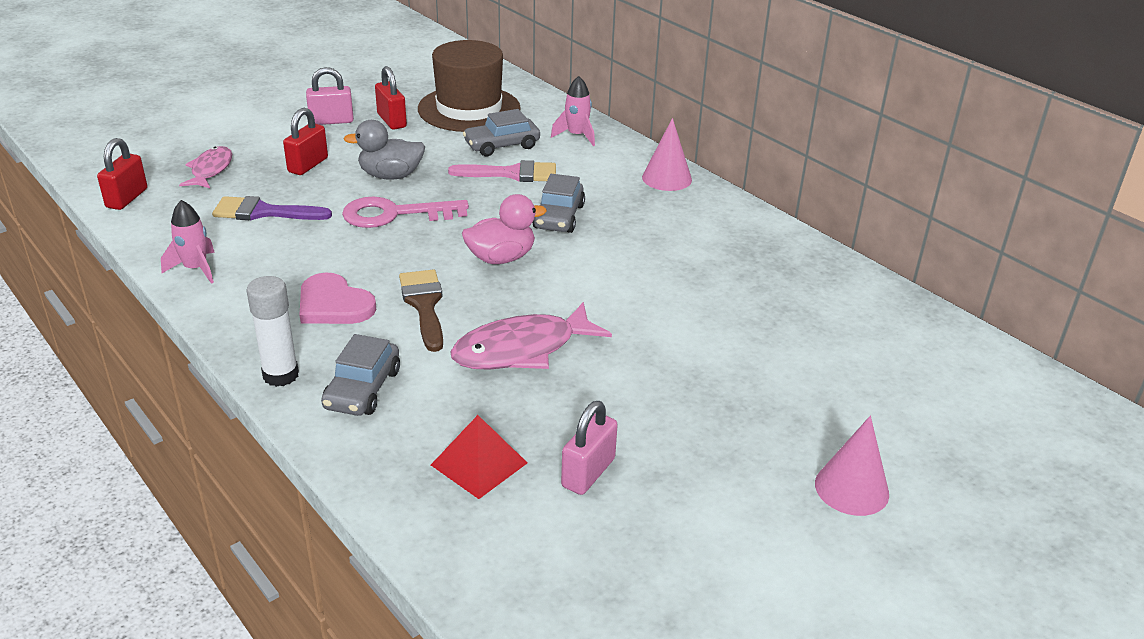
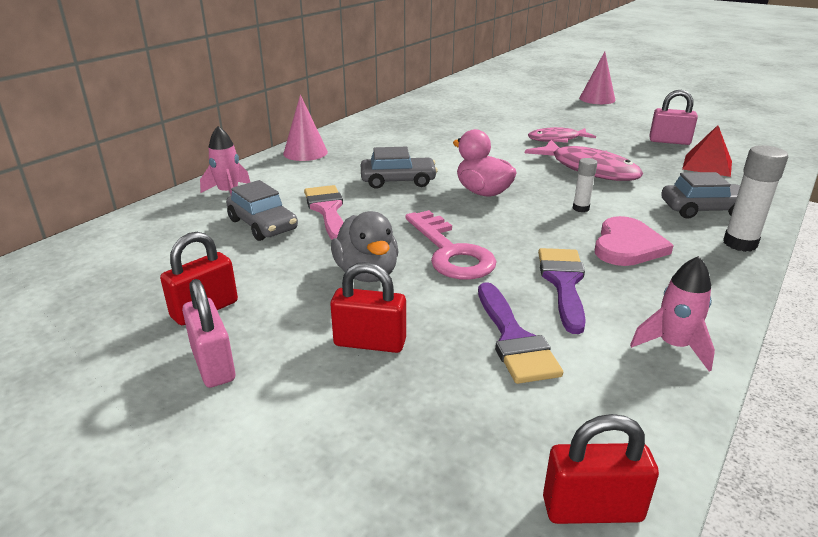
camera: 105 degrees left, 5 degrees down
(210, 170) = (435, 440): pink fish -> pink fish (557, 139)
(307, 251) = (563, 283): none -> purple brush
(424, 305) = (580, 208): brown brush -> white glue stick
(469, 109) = (160, 261): brown hat -> none

